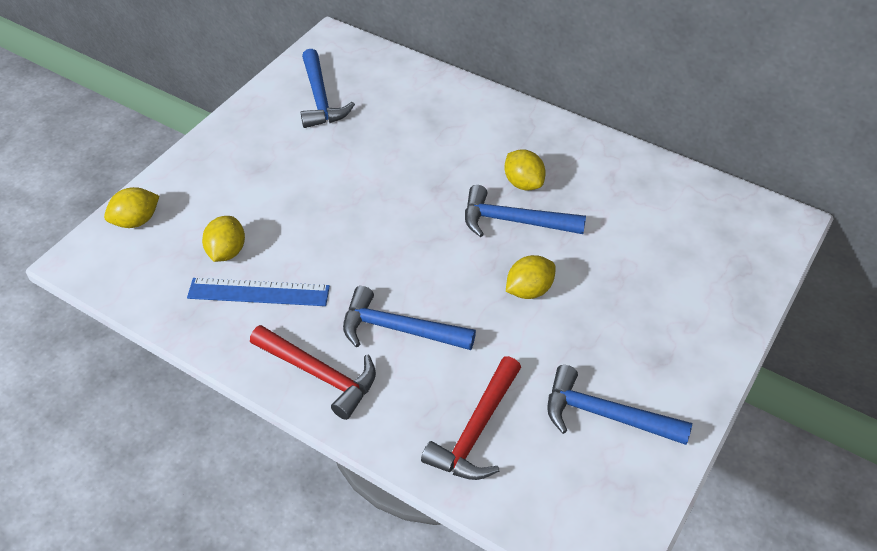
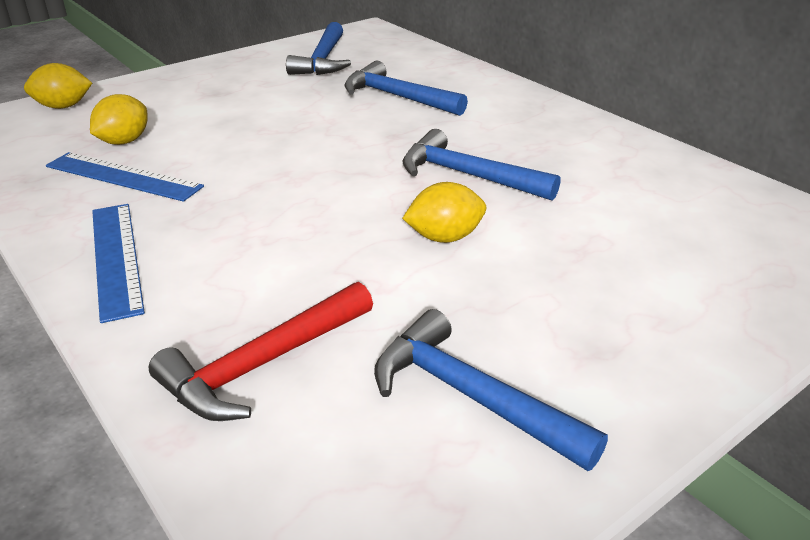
camera: 20 degrees right, 15 degrees down
(319, 374) = (116, 258): red hammer -> blue ruler
(399, 329) = (250, 238): blue hammer -> blue hammer (398, 97)
(523, 183) = (501, 148): yellow lemon -> none

